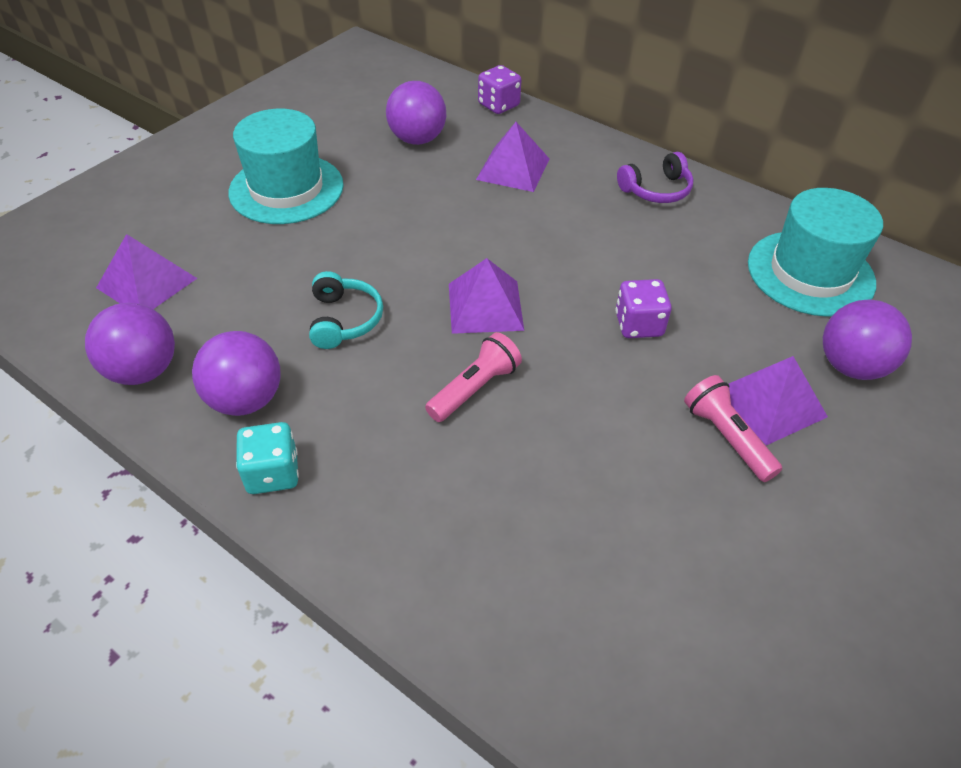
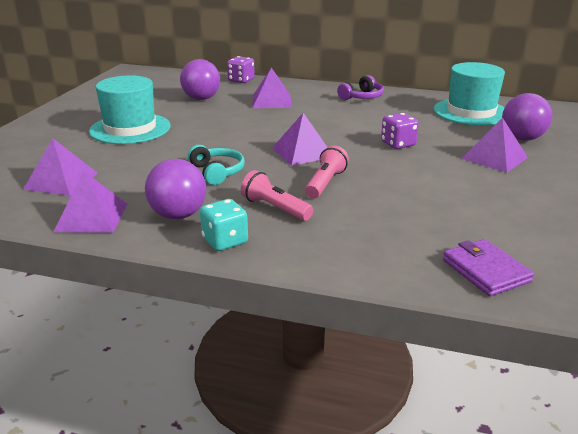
camera: 20 degrees left, 20 degrees down
(143, 371) = (91, 217): purple ball -> purple pyramid
(579, 662) = (485, 271): none -> purple wallet
(726, 437) = (484, 173): pink flashlight -> pink flashlight (275, 208)

